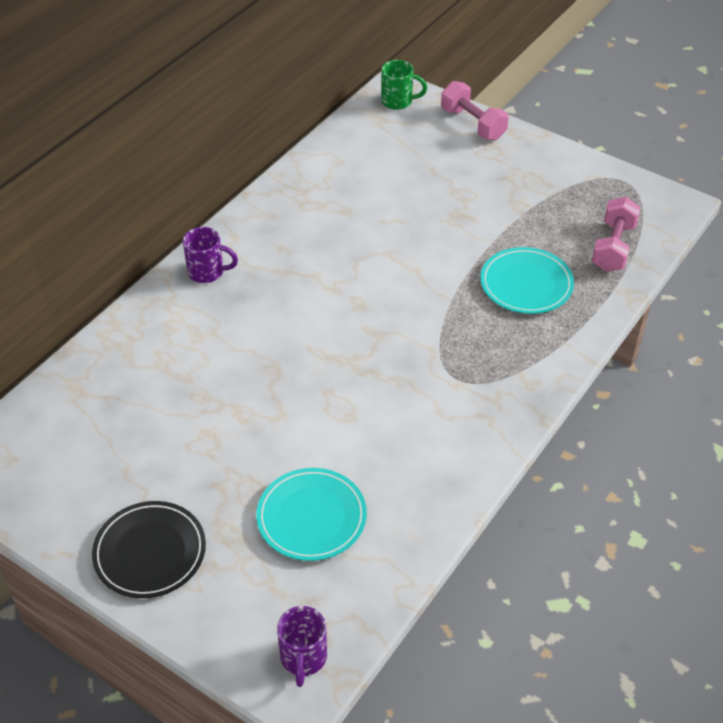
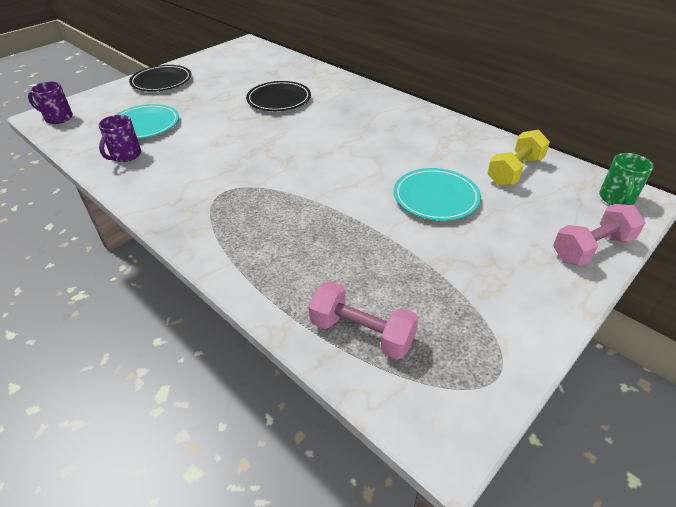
camera: 100 degrees right, 5 degrees down
(207, 272) = (372, 99): purple mug -> purple mug (125, 156)
(214, 372) = (279, 99): none -> black plate
(365, 157) = (514, 171): none -> yellow dumbbell
(526, 284) = (319, 248): turquoise plate -> turquoise plate (436, 197)

